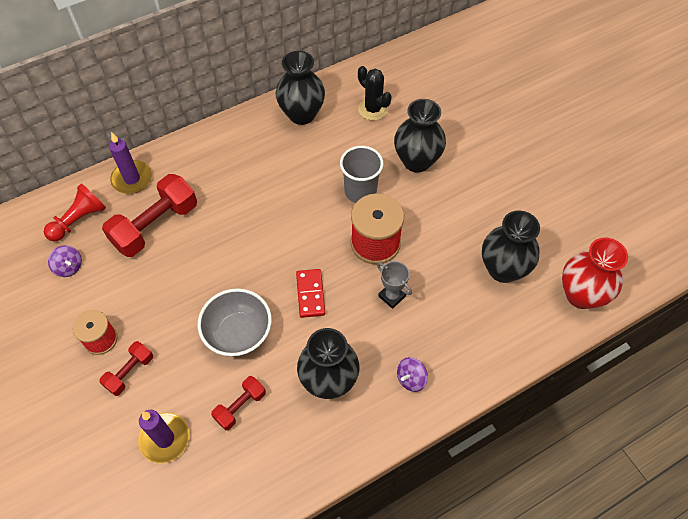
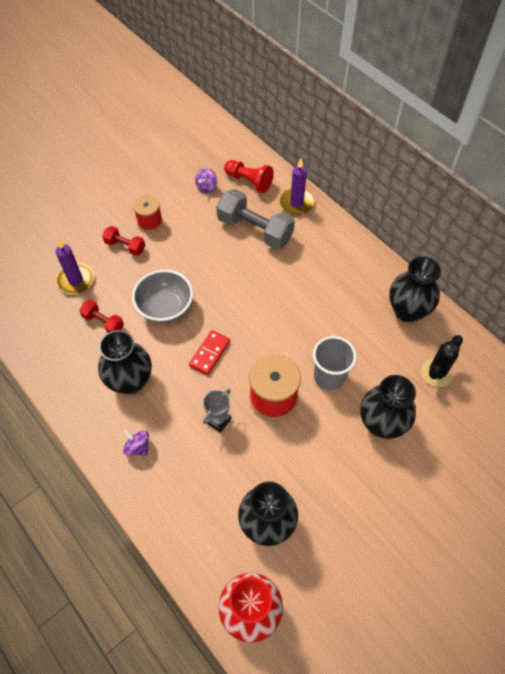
camera: 80 degrees right, 0 degrees up
(155, 226) = (255, 230): red dumbbell -> grey dumbbell
(310, 294) = (210, 353): red domino -> red domino turned 45 degrees counterclockwise

